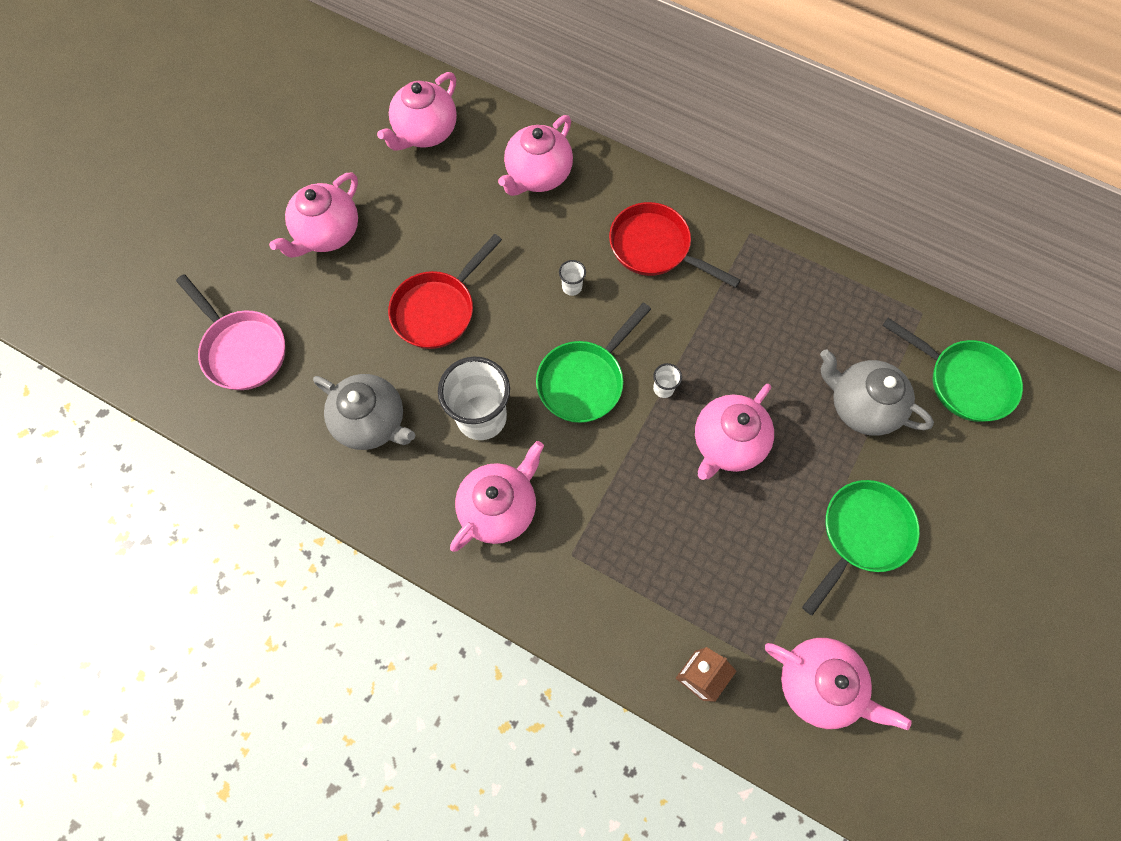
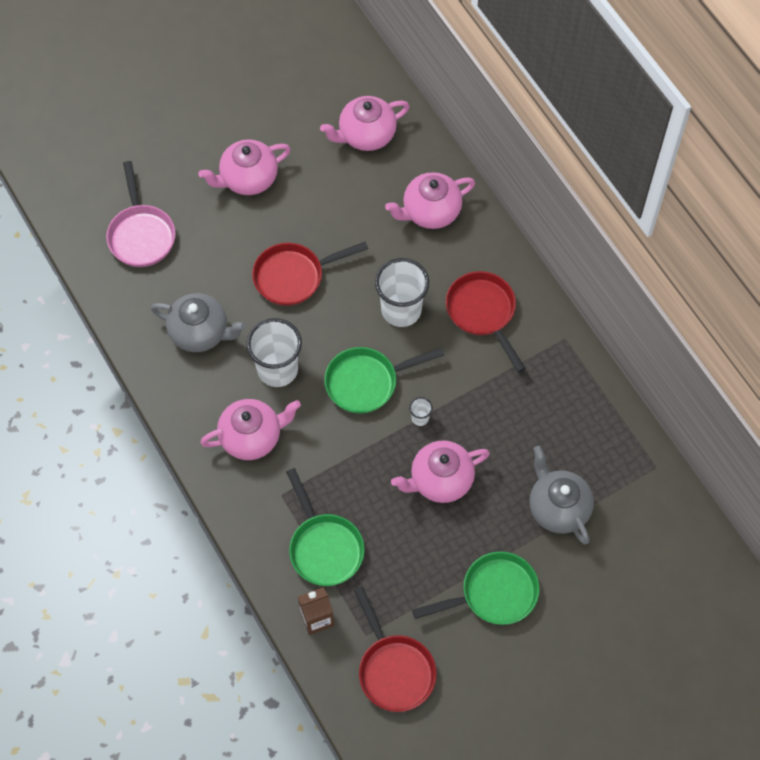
camera: 30 degrees right, 5 degrees down
(372, 422) = (200, 332): grey teapot -> grey teapot turned 45 degrees counterclockwise
(572, 287) = (401, 310): white cup -> white cup, size x2.35
(818, 684) = (394, 669): pink teapot -> red pan
(963, 381) = (650, 532): green pan -> green pan (324, 547)

